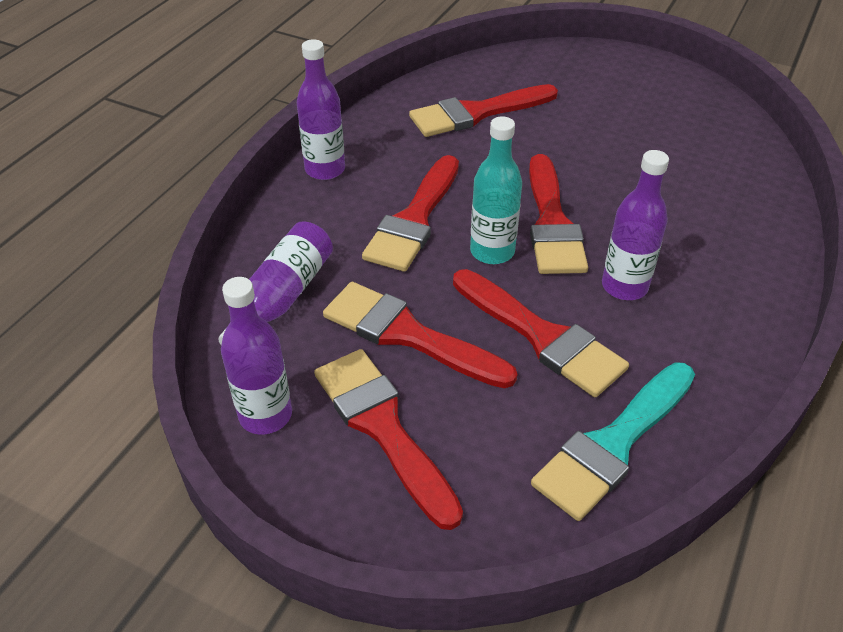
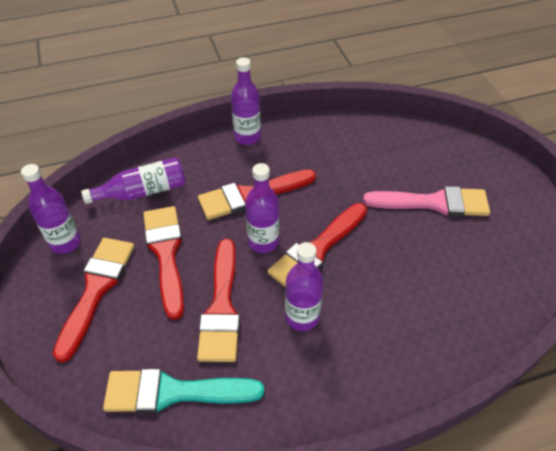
camera: 45 degrees right, 5 degrees up
(476, 113) = (369, 155): red brush -> none
(492, 251) = (263, 242): turquoise bottle -> purple bottle
(591, 117) = (434, 203): none -> pink brush

